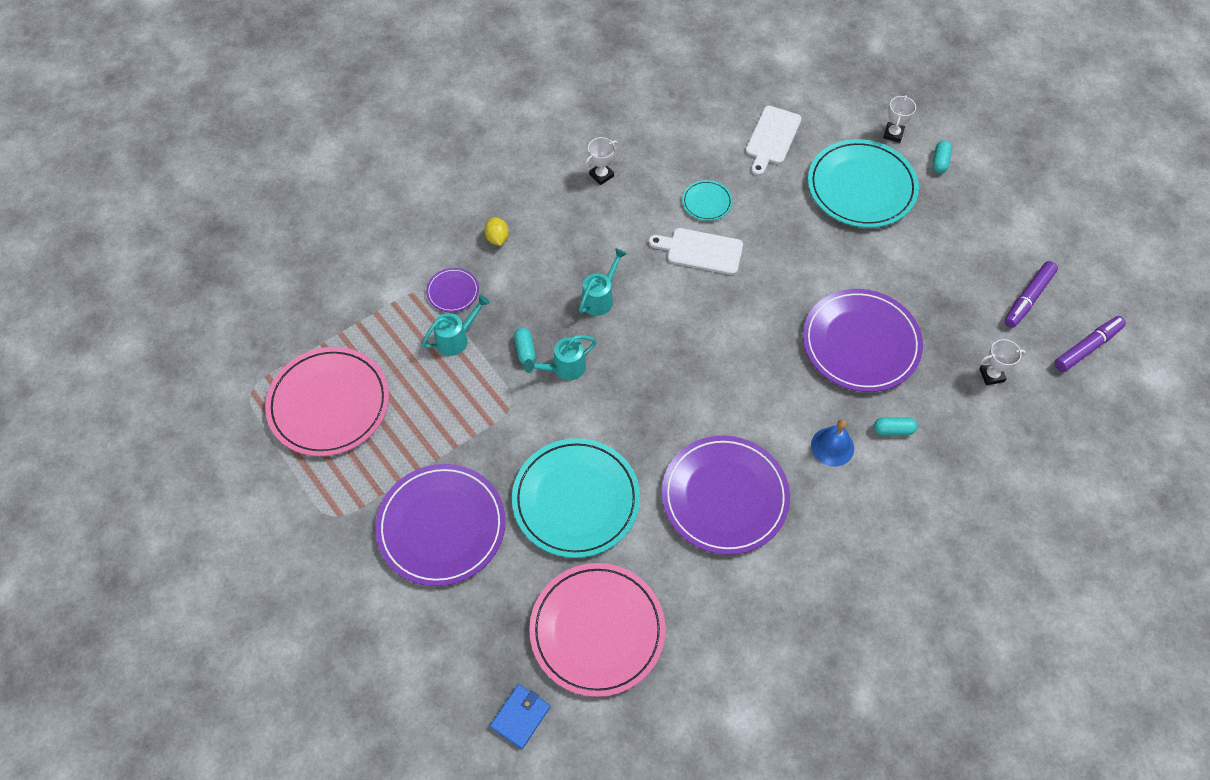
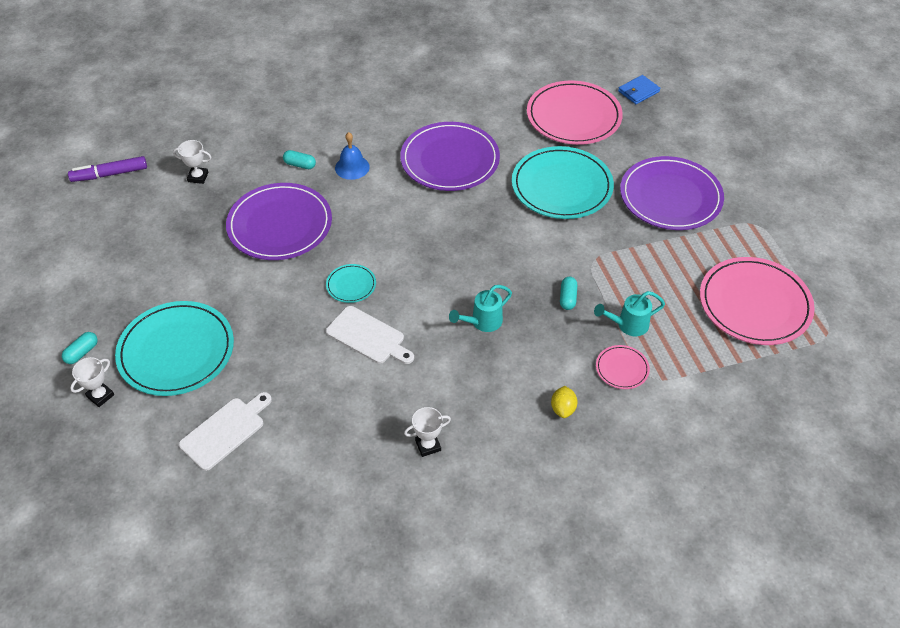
camera: 160 degrees left, 10 degrees down
(453, 291) = (622, 368): purple plate -> pink plate
(564, 368) = (538, 274): turquoise watering can -> none
(707, 202) = (335, 382): turquoise plate -> turquoise plate (351, 285)
(1028, 298) = (119, 218): purple marker -> none

